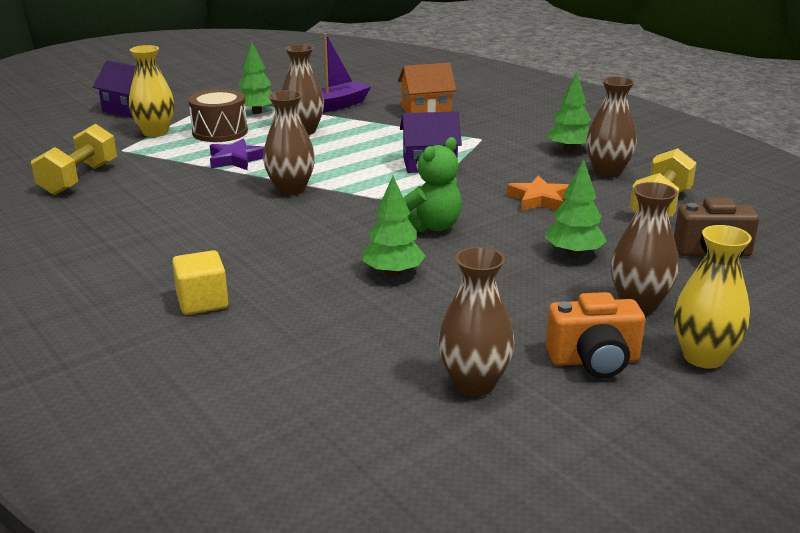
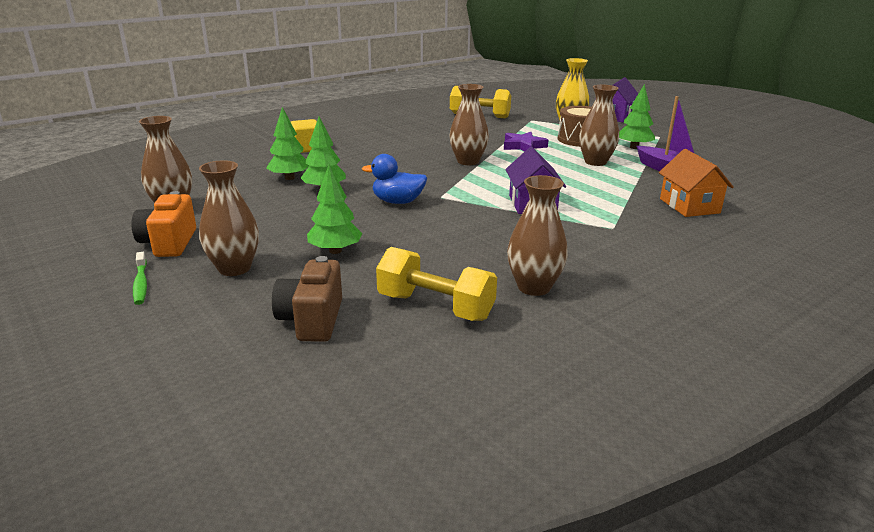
camera: 90 degrees right, 0 degrees up
(431, 226) = (398, 202): green teddy bear -> blue duck
(539, 199) = (453, 245): orange star -> none
(569, 149) = (601, 271): green tree -> green tree (289, 178)
(703, 357) = (141, 284): yellow vase -> green toothbrush

